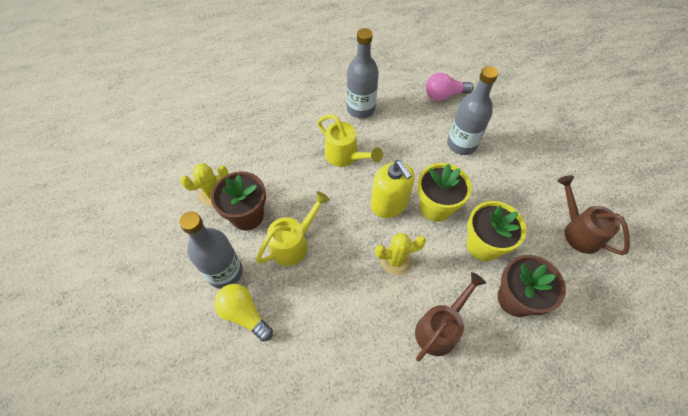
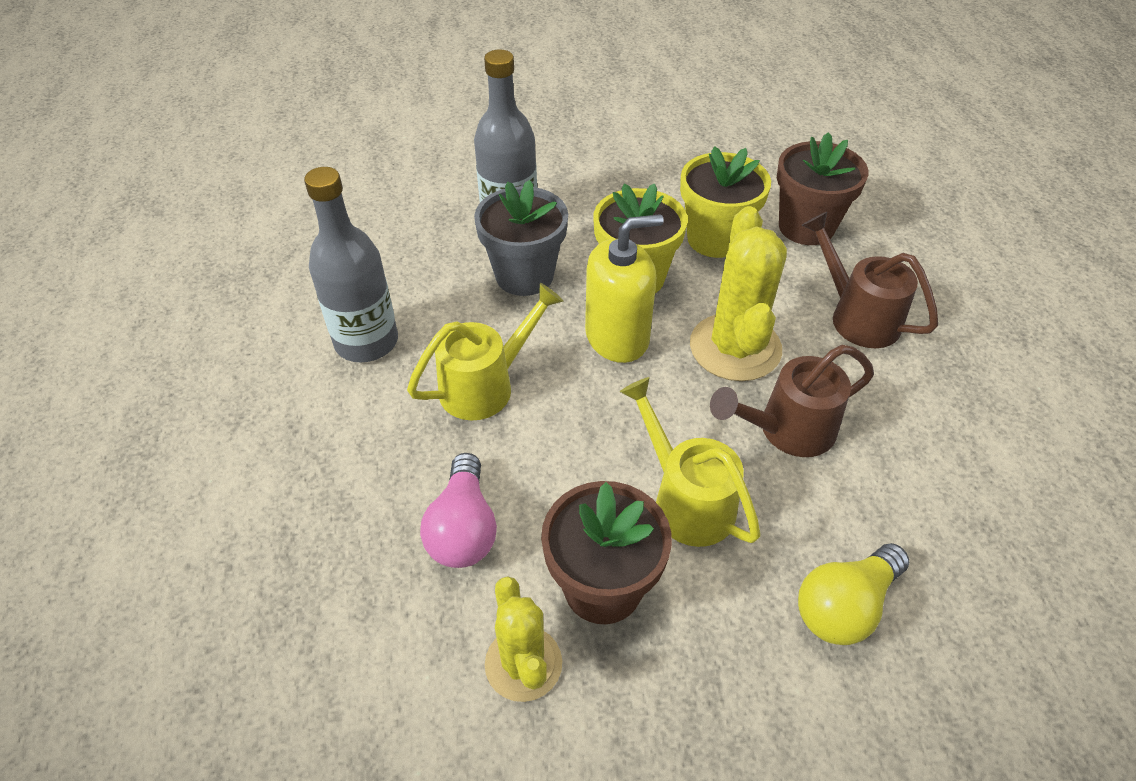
camera: 80 degrees left, 10 degrees down
(225, 272) = (746, 642): grey bottle -> none
(396, 260) = (735, 347): yellow cactus -> yellow cactus, size x1.57
(421, 158) = (524, 275): none -> grey flower pot
(444, 95) = (386, 217): pink light bulb -> pink light bulb (463, 528)
(578, 231) = (701, 143): brown watering can -> brown watering can (787, 430)

